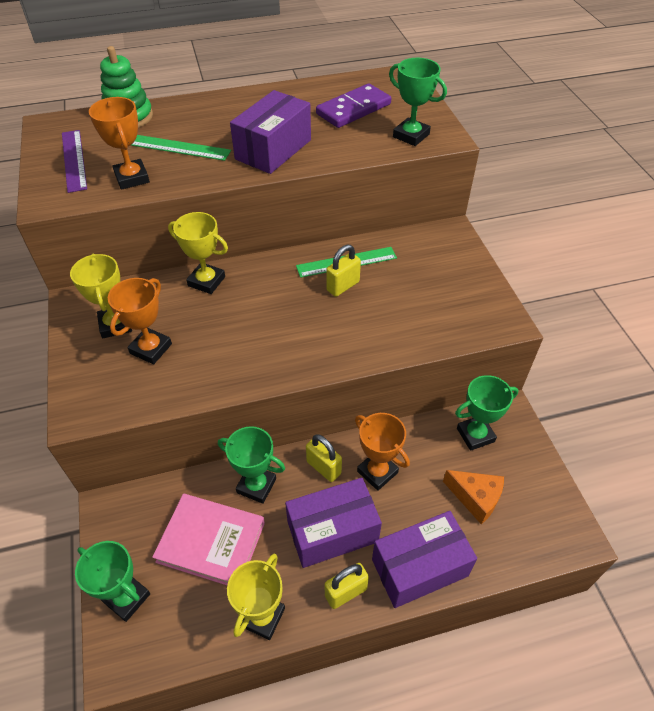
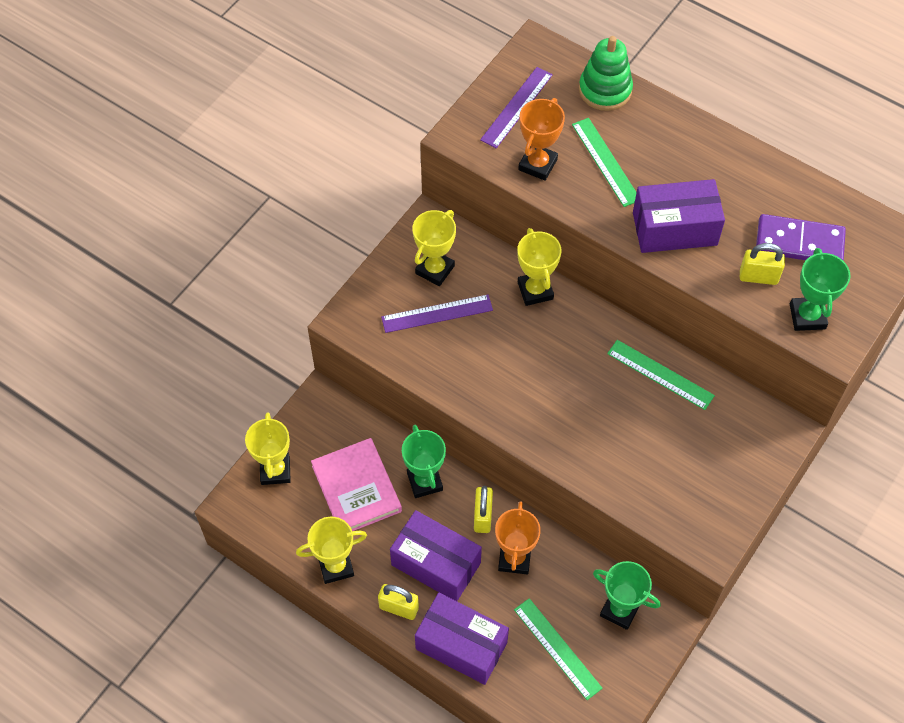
camera: 50 degrees right, 10 degrees up
(127, 598) = (275, 470): green trophy -> yellow trophy
(151, 349) = (437, 313): orange trophy -> purple ruler
(343, 286) = (629, 393): yellow padlock -> yellow padlock (758, 277)
(475, 498) = (557, 648): orange cheese -> green ruler

